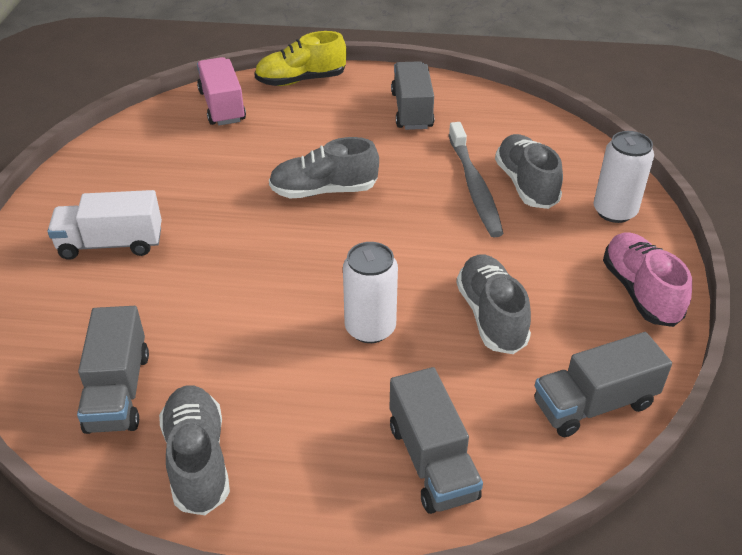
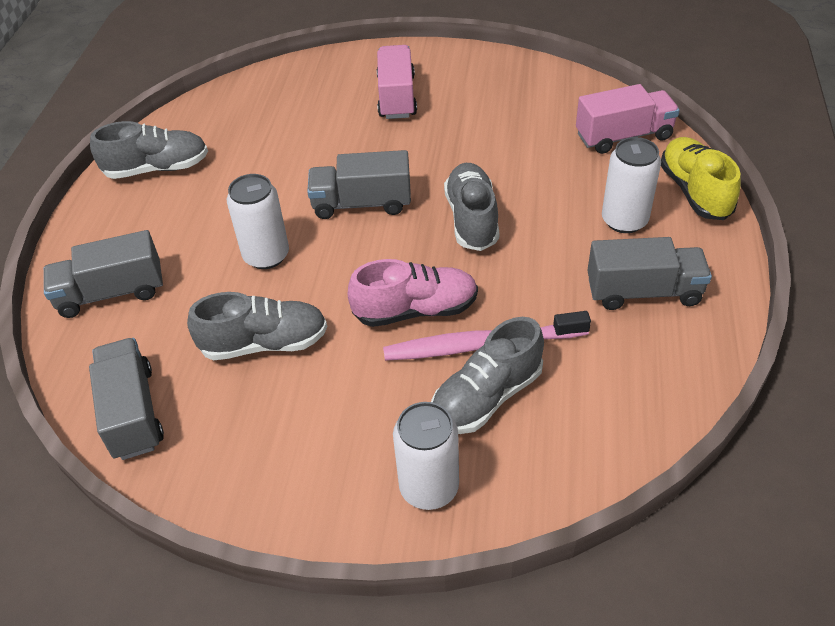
camera: 95 degrees right, 5 degrees up
(111, 244) = (396, 97): white truck -> pink truck
(118, 391) = (231, 124): grey truck -> grey truck (362, 203)
(332, 113) = (624, 220): none -> white can
(474, 187) = (480, 344): grey toothbrush -> pink toothbrush
(526, 184) = (486, 397): grey shoe -> grey shoe turned 150 degrees clockwise
(640, 292) = (277, 486): pink shoe -> pink shoe (415, 310)

